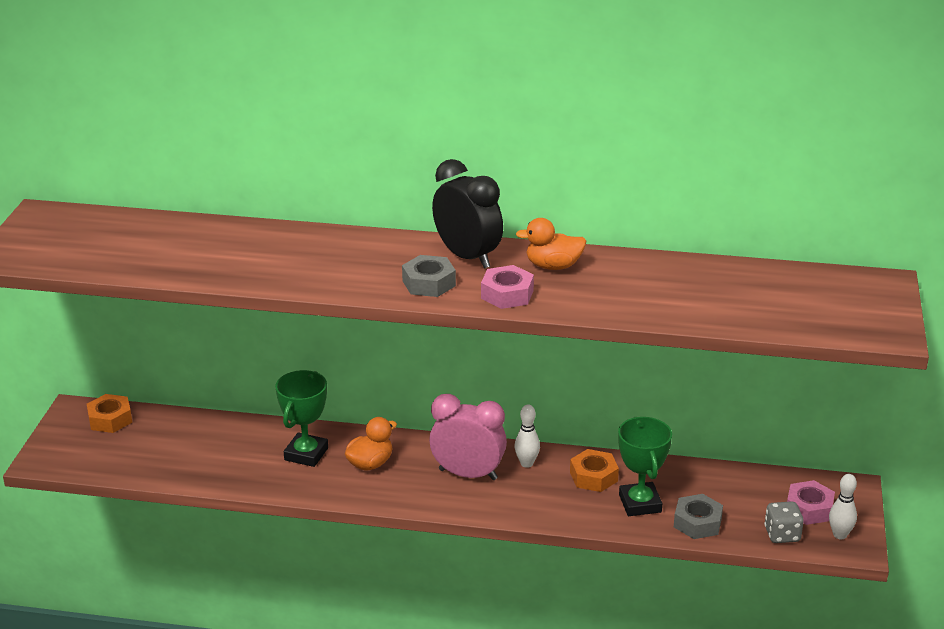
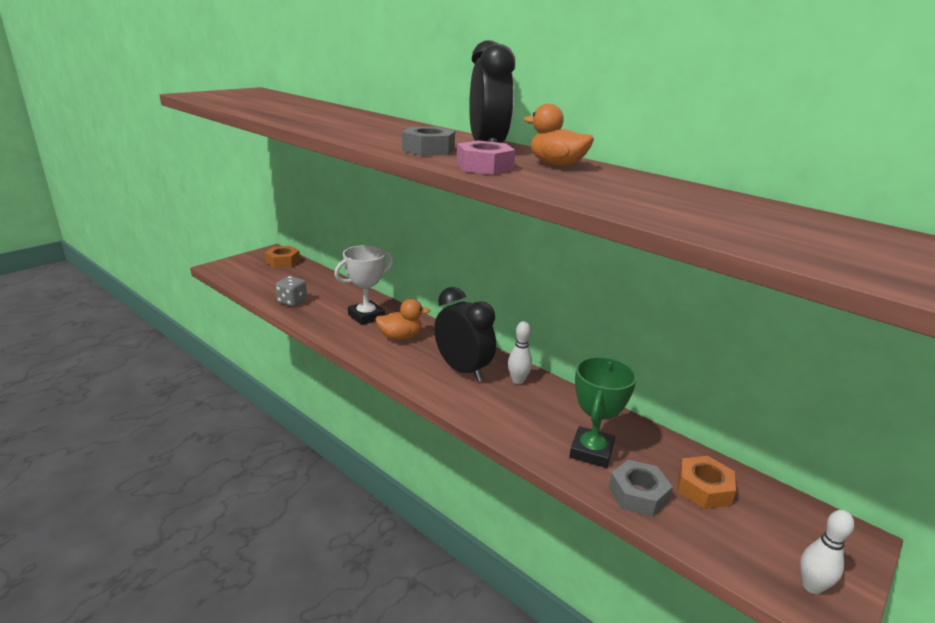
camera: 30 degrees right, 5 degrees down
(306, 454) = (366, 316): green trophy -> white trophy
(468, 474) = (462, 370): pink clock -> black clock
(593, 476) = (567, 412): orange nut -> orange nut (703, 488)
(782, 535) = (731, 551): grey dice -> grey dice (292, 302)
(809, 509) = (784, 537): pink nut -> none

